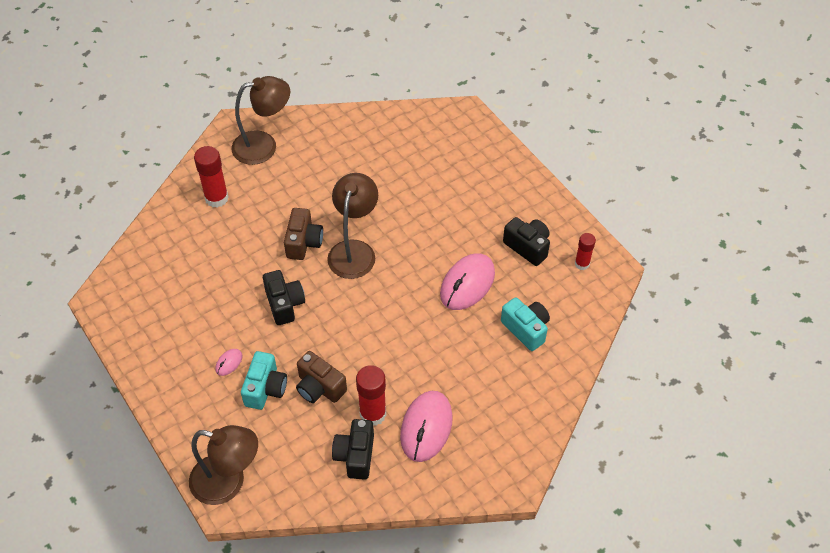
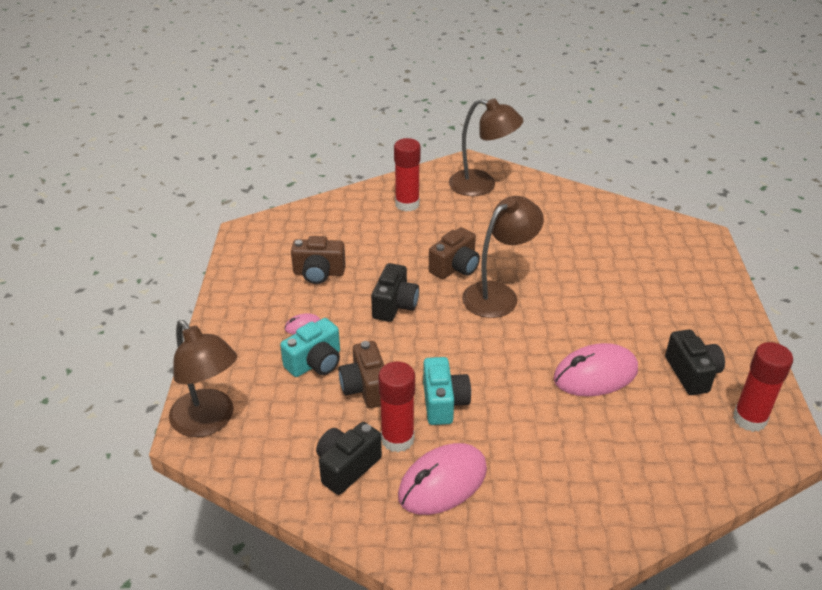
camera: 35 degrees right, 15 degrees down
(199, 307) = (318, 273): none -> brown camera
(526, 329) = (632, 448): turquoise camera -> turquoise camera (443, 403)
(582, 264) = (749, 419): red glue stick -> red glue stick, size x1.62

